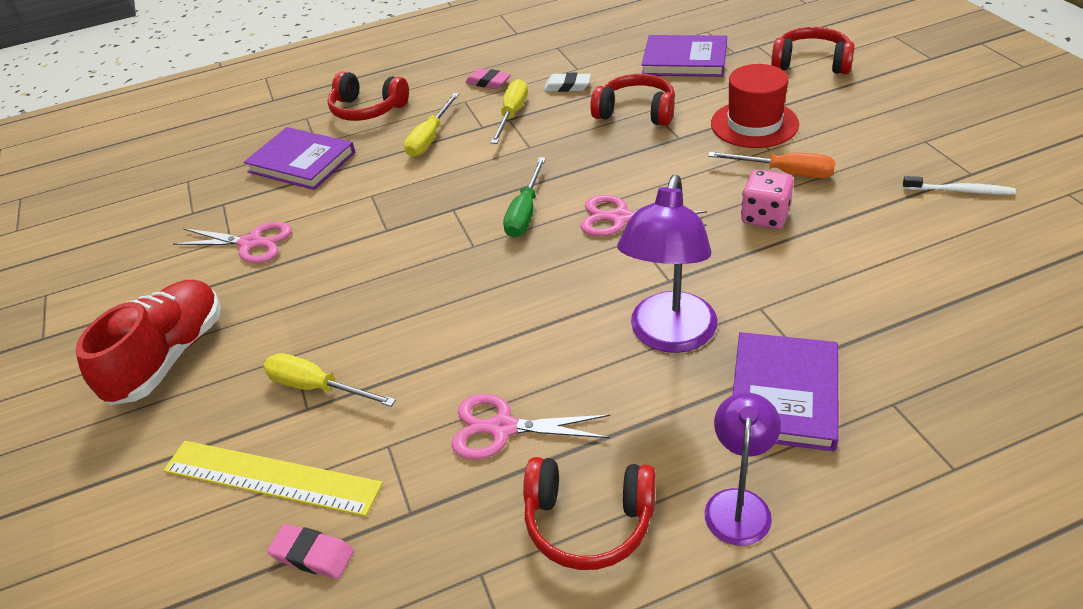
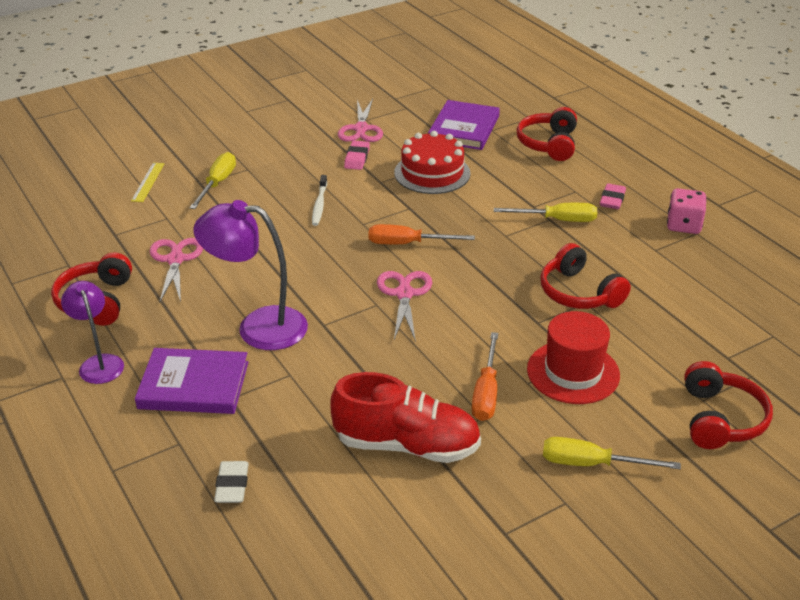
camera: 75 degrees right, 5 degrees down
(169, 357) = (248, 126): red shoe -> red shoe (407, 445)
(271, 477) = (148, 182): yellow ruler -> yellow ruler, size x0.53
(312, 555) = (92, 206): pink eraser -> pink eraser (357, 158)
(386, 189) = (432, 173): none -> red cake
(430, 138) = (509, 182): yellow screwdriver -> yellow screwdriver (591, 464)
(525, 213) = (407, 243): green screwdriver -> orange screwdriver
(567, 86) = (617, 247): white eraser -> white eraser (232, 485)
(636, 112) = (579, 293): red headphones -> red headphones turned 135 degrees clockwise
(684, 60) = (695, 321): purple book -> none
(738, 504) = (99, 363): purple lamp -> purple lamp turned 120 degrees counterclockwise
(765, 216) = (413, 378): pink dice -> pink dice (683, 225)
(960, 191) = (470, 519): white toothbrush -> white toothbrush (319, 205)

